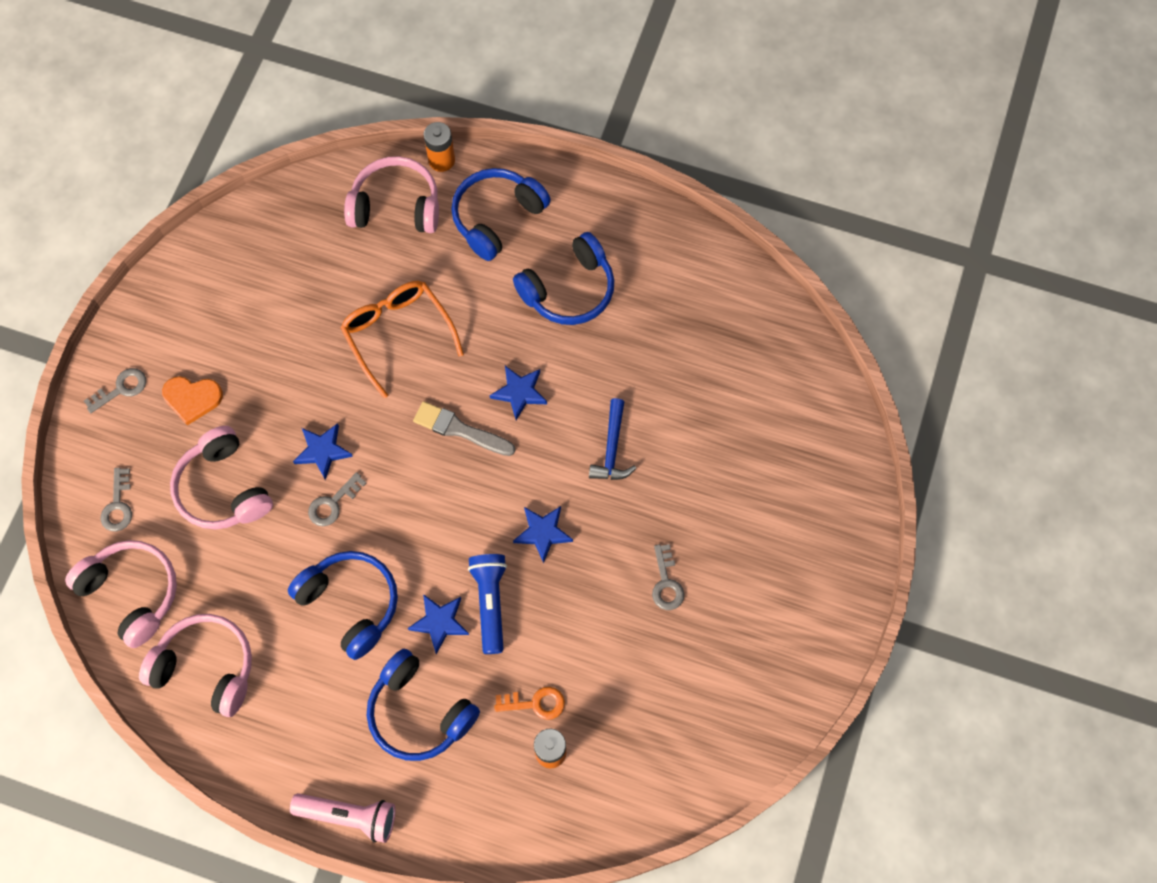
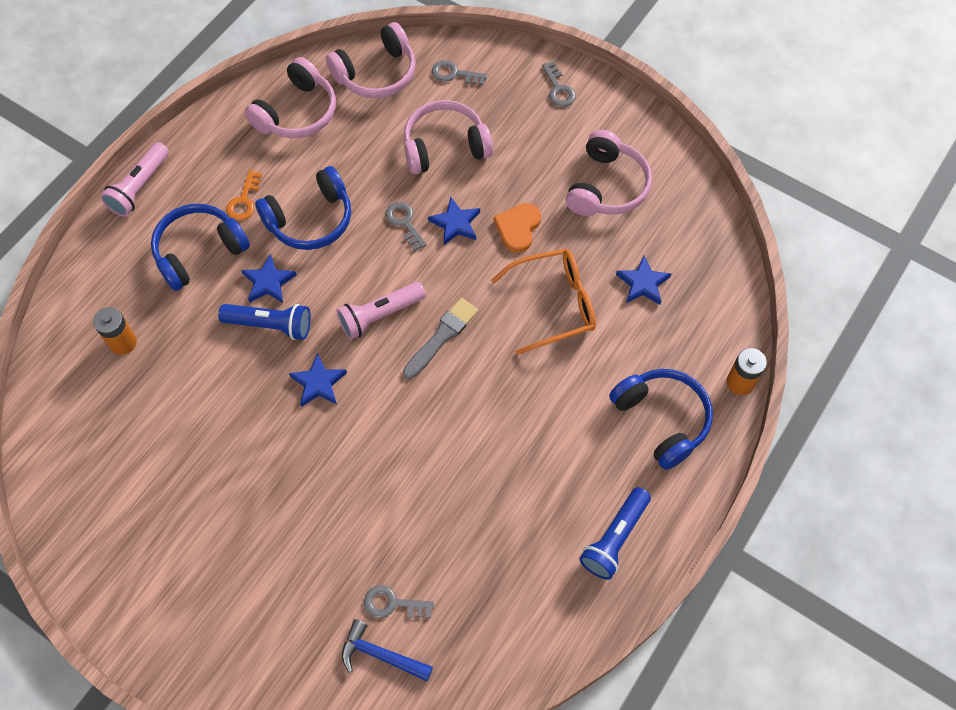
camera: 105 degrees right, 5 degrees down
(192, 398) = (535, 136): orange heart -> orange heart (518, 228)
(396, 206) = (694, 330): pink headphones -> pink headphones (606, 186)
(451, 496) = (379, 315): none -> pink flashlight
(519, 392) = (464, 396): blue star -> blue star (643, 283)
(535, 703) = (169, 340): orange key -> orange key (244, 201)
(569, 290) = (563, 468): blue headphones -> none
(612, 449) = (380, 465): blue hammer -> blue hammer (380, 655)
(622, 235) = (614, 538): none -> blue flashlight
(666, 583) = (231, 478): grey key -> grey key (392, 603)

